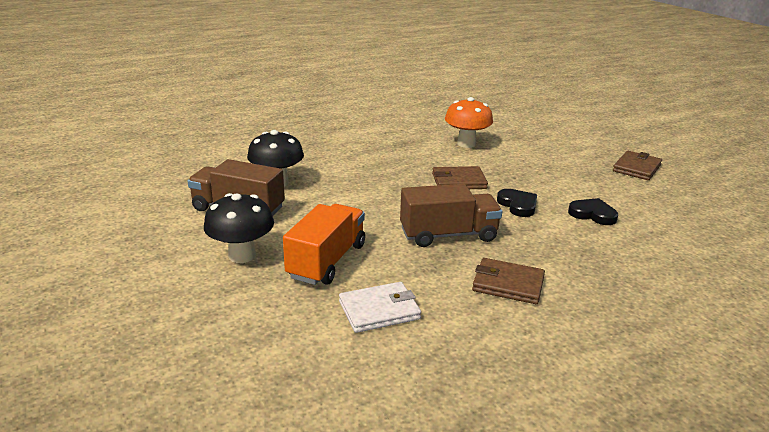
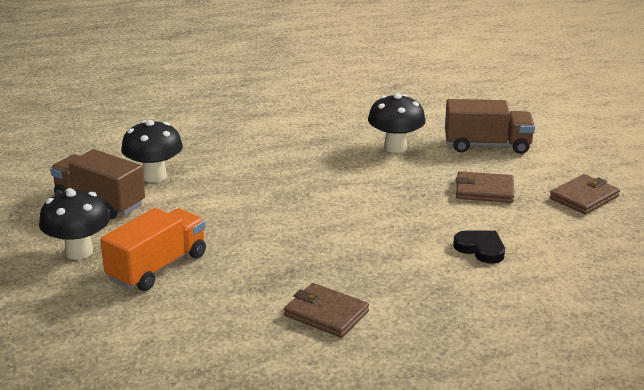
camera: 15 degrees right, 0 degrees up
(379, 310) = (179, 322): white wallet -> none
(448, 235) = (299, 254): brown truck -> brown truck (487, 145)
(458, 181) = (353, 193): brown wallet -> brown wallet (484, 190)
(466, 144) = (395, 147): orange mushroom -> black mushroom
(518, 205) = (401, 229): black heart -> none

